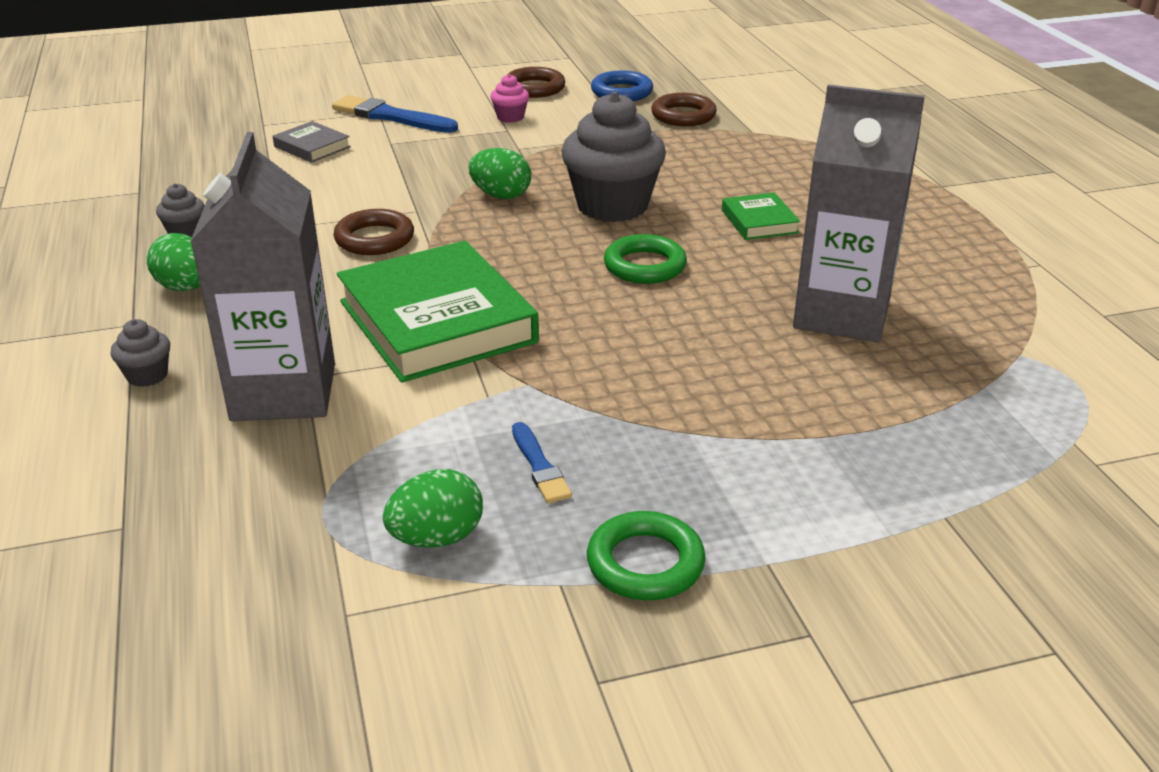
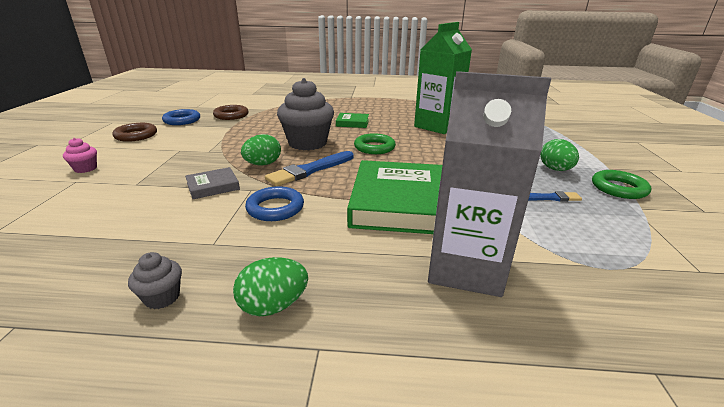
camera: 70 degrees left, 5 degrees down
(147, 375) = (421, 342): grey cupcake -> none
(312, 147) = (88, 213): grey book -> grey book (213, 186)
(374, 239) = (275, 208): brown ring -> blue ring
(391, 117) = (93, 178): blue brush -> blue brush (310, 170)
(437, 321) = (399, 203): green book -> green book turned 75 degrees counterclockwise
(437, 538) = (618, 233): green egg -> green egg (555, 169)
(510, 117) = (164, 147): pink cupcake -> pink cupcake (85, 168)
(841, 314) = (437, 126): grey carton -> green carton

